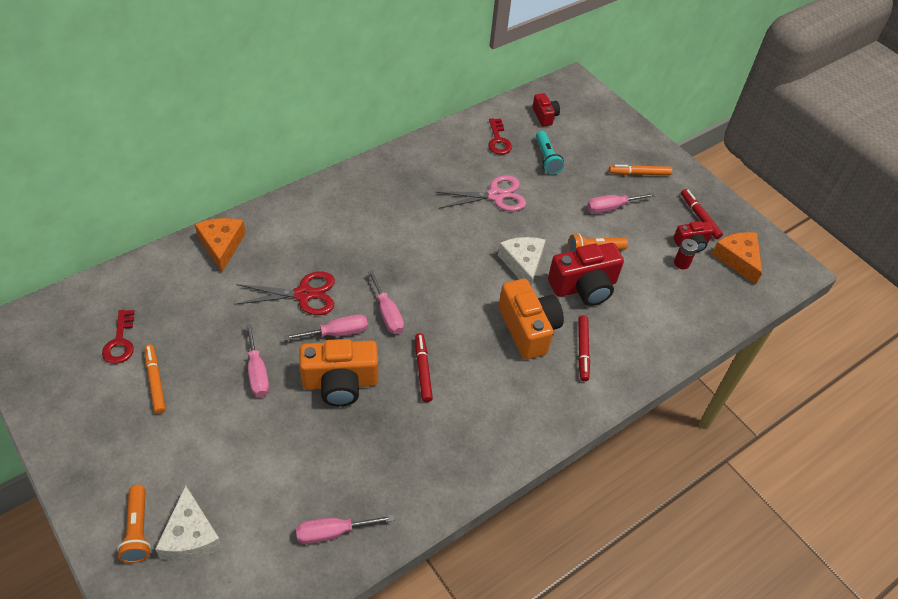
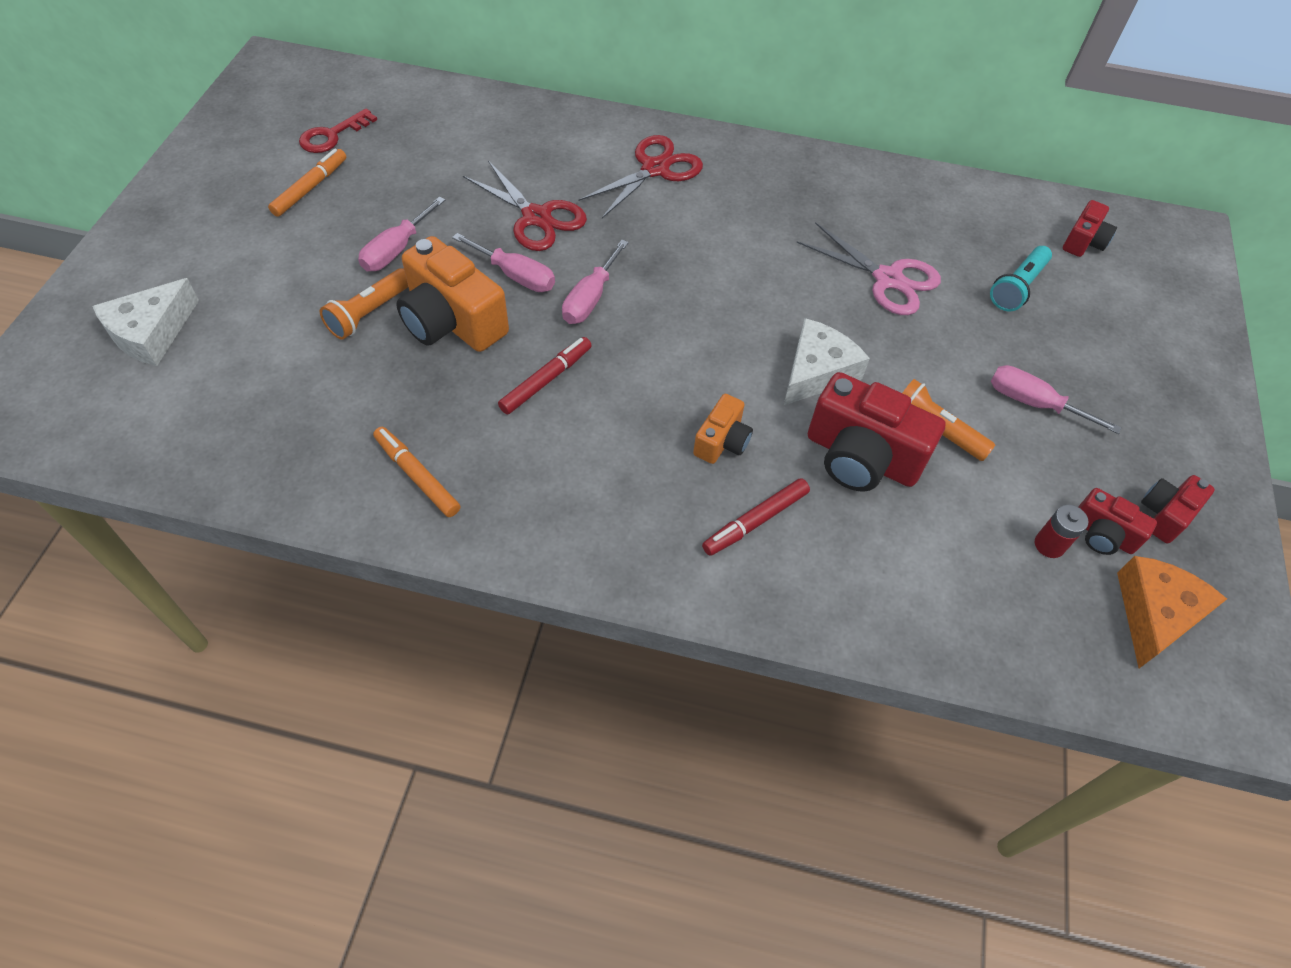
camera: 50 degrees right, 5 degrees up
(138, 530) = (127, 291): orange flashlight -> orange flashlight (369, 313)
(222, 245) = (527, 120): orange cheese -> none
(326, 221) = (655, 169): none -> red scissors
(333, 532) = (249, 443): pink screwdriver -> none
(498, 140) = (977, 226): red key -> none
(528, 329) = (722, 441): orange camera -> orange camera, size x0.53
(639, 173) = (1138, 396): orange marker -> orange marker (417, 476)
(699, 217) = (1164, 515): red marker -> red camera

